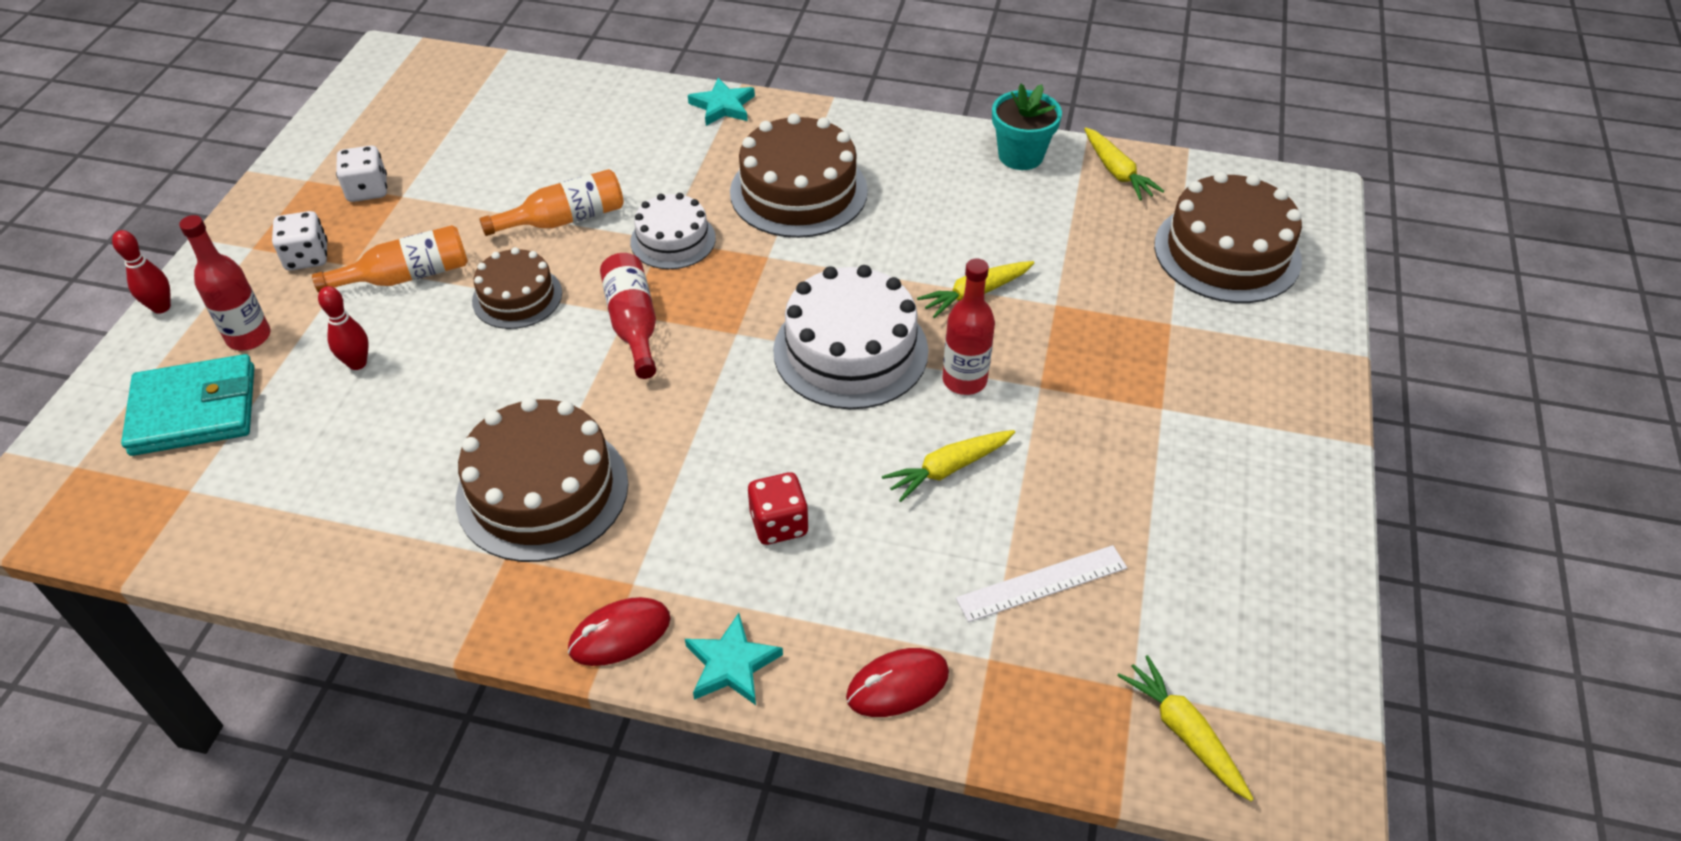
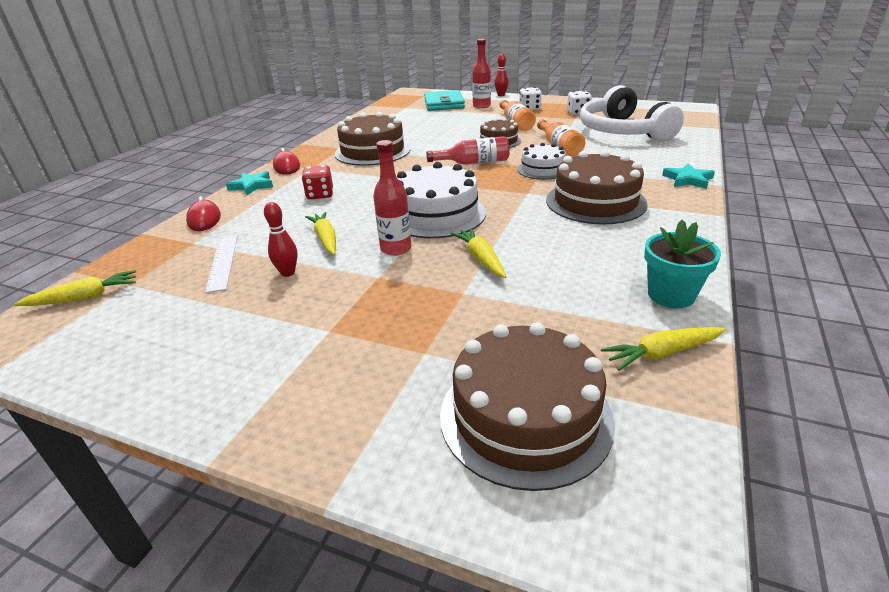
camera: 100 degrees right, 15 degrees down
(357, 363) = (461, 120): red bowling pin -> red bowling pin (288, 273)
(500, 144) = (623, 131): none -> white headphones

